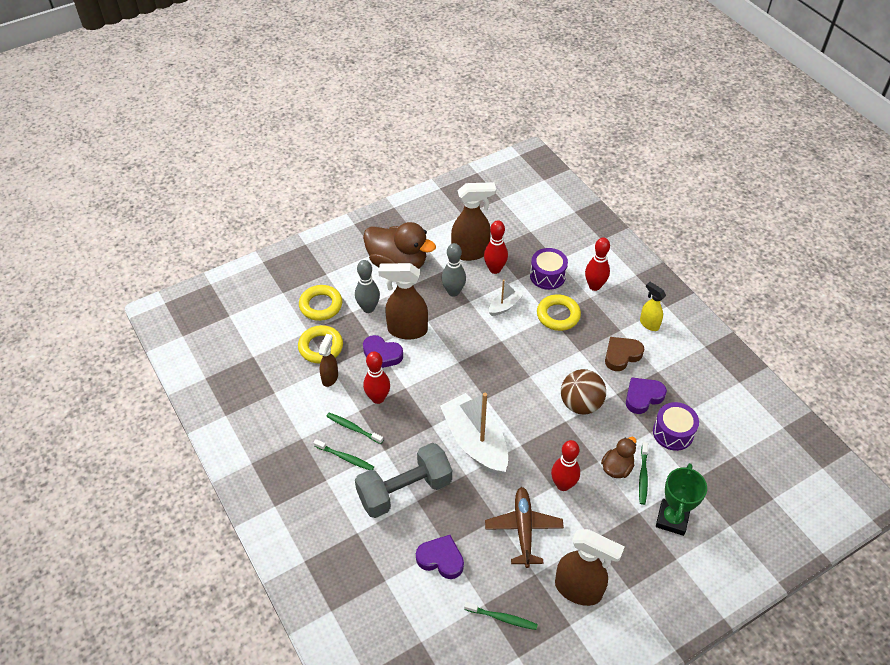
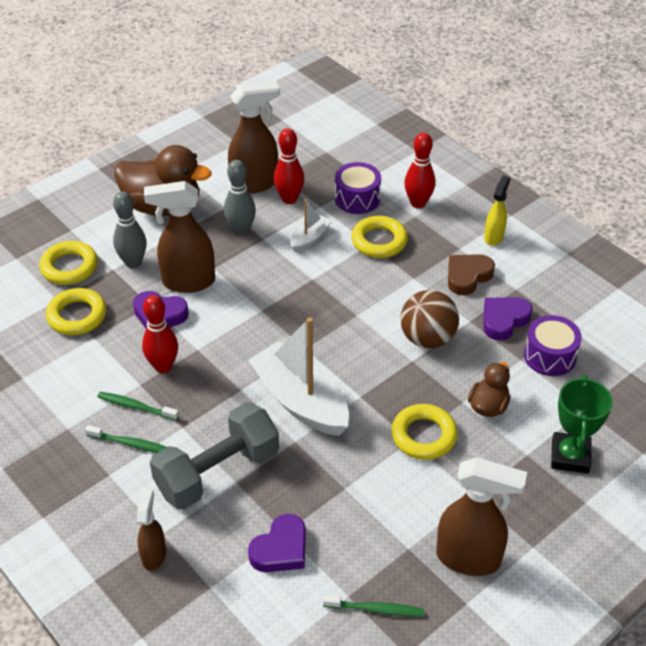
camera: 10 degrees left, 5 degrees down
(330, 377) = (95, 350): brown spray bottle -> brown spray bottle (154, 555)
(441, 559) = (281, 549): purple heart -> purple heart turned 120 degrees clockwise
(523, 529) = (383, 496): brown plane -> none
(563, 485) = (424, 436): red bowling pin -> yellow ring
(643, 476) = (523, 411): green toothbrush -> none
(649, 324) = (494, 237): yellow spray bottle -> yellow spray bottle turned 75 degrees clockwise

